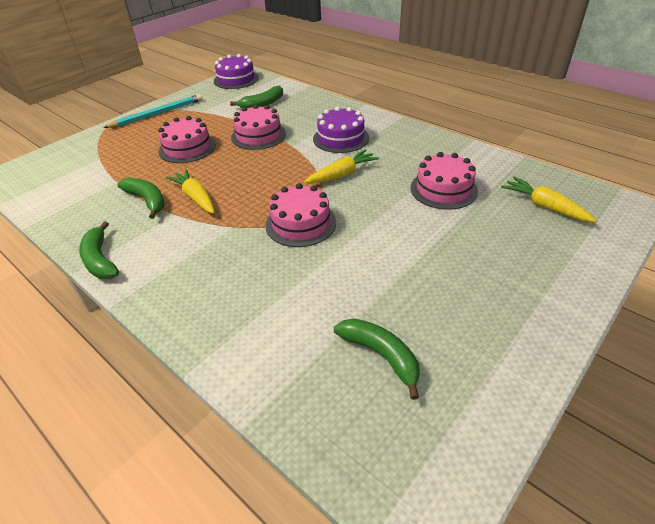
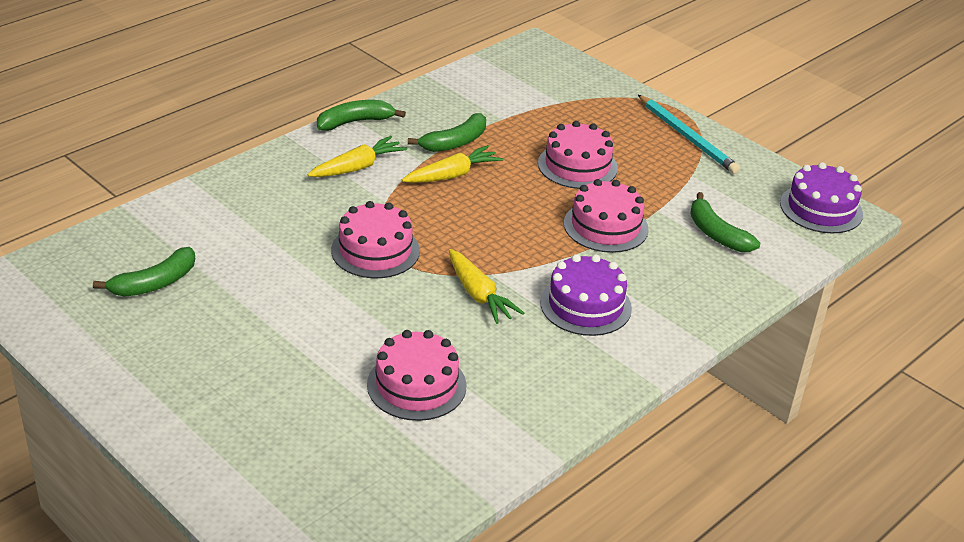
camera: 90 degrees right, 5 degrees down
(544, 206) = (346, 478): yellow carrot -> yellow carrot (357, 167)

